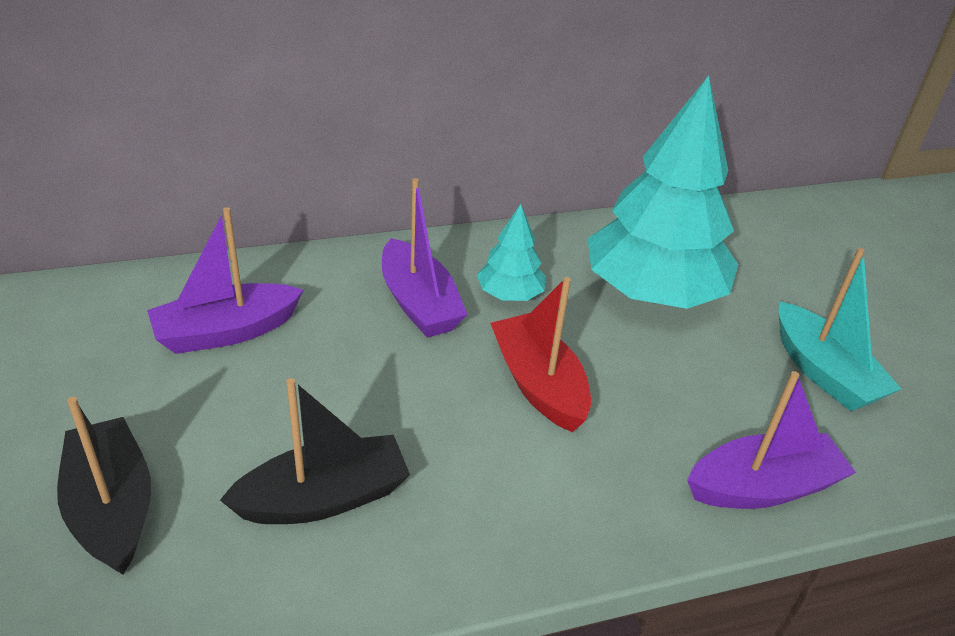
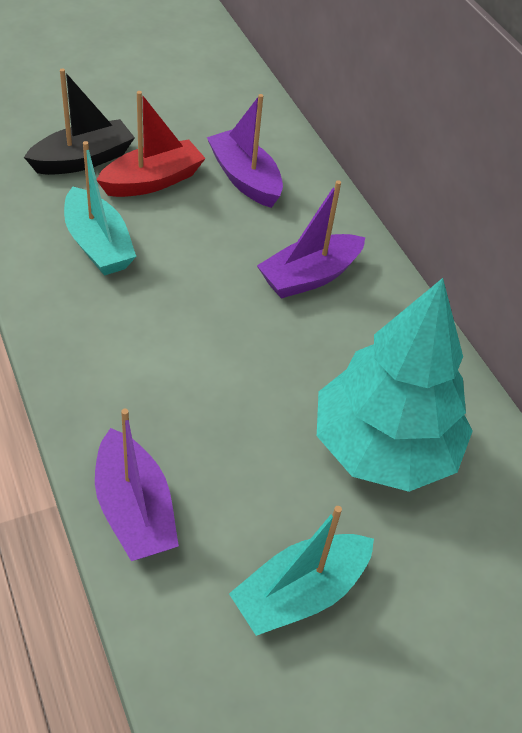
camera: 80 degrees right, 10 degrees up
(324, 498) = (98, 245): black boat -> turquoise boat
(510, 294) = (341, 335): turquoise tree -> none
(538, 384) = (229, 355): red boat -> red boat (152, 181)

